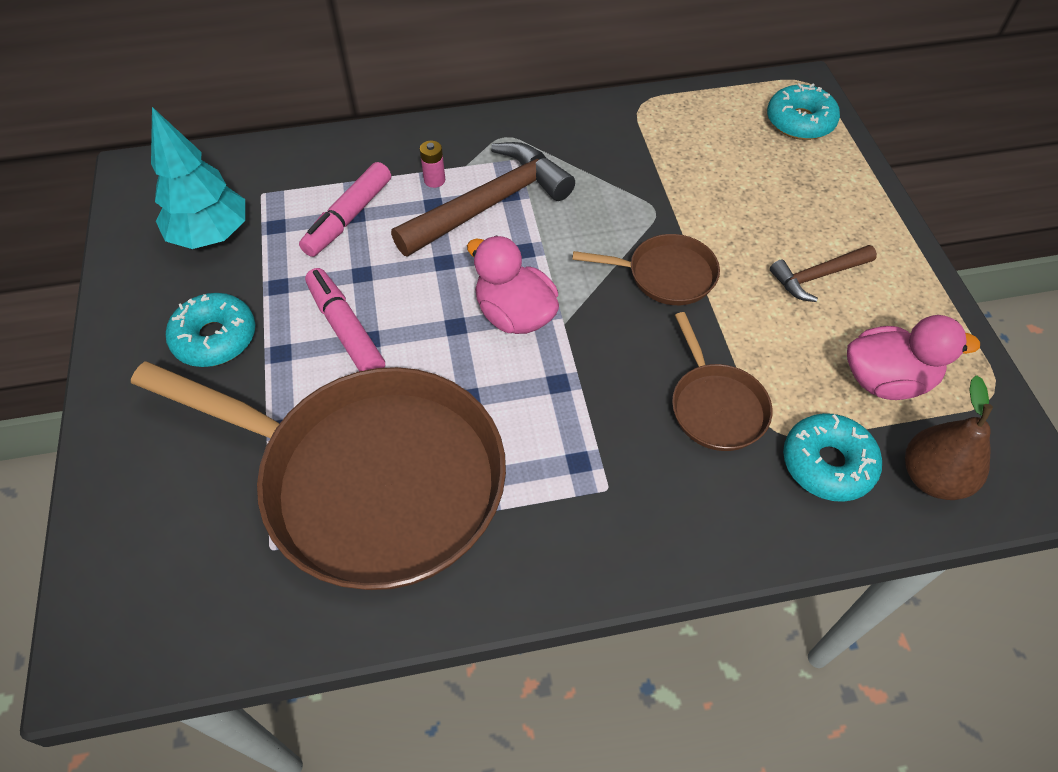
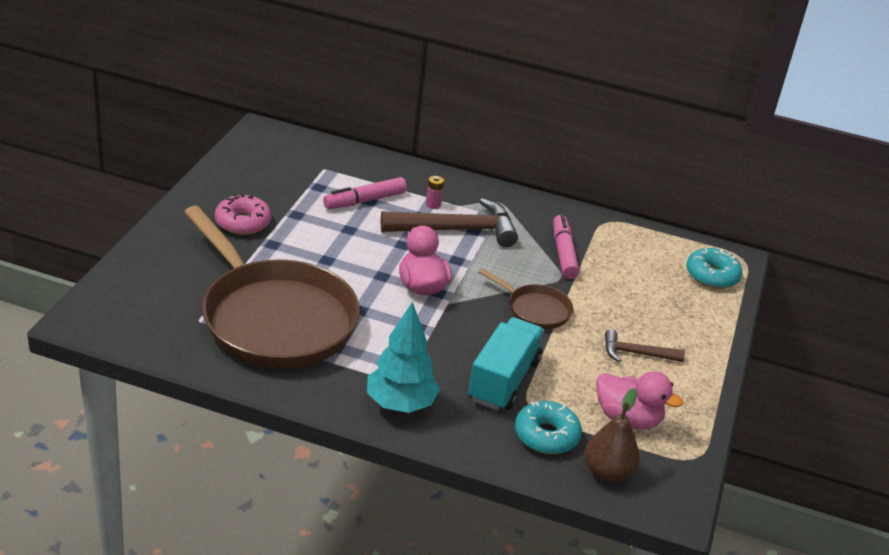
camera: 25 degrees right, 20 degrees down
(211, 235) = (279, 176): turquoise tree -> turquoise tree (400, 404)
(215, 338) = (243, 222): turquoise donut -> pink donut
(345, 329) = (317, 250): pink marker -> pink marker (563, 253)
(716, 406) = (503, 380): brown pan -> turquoise truck

